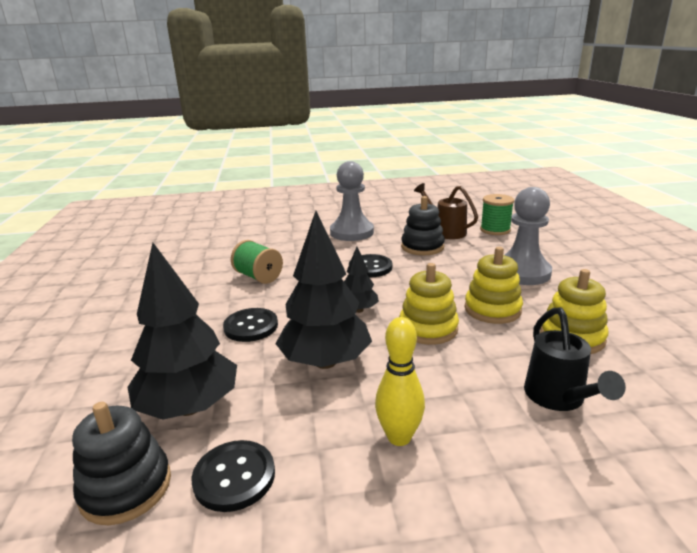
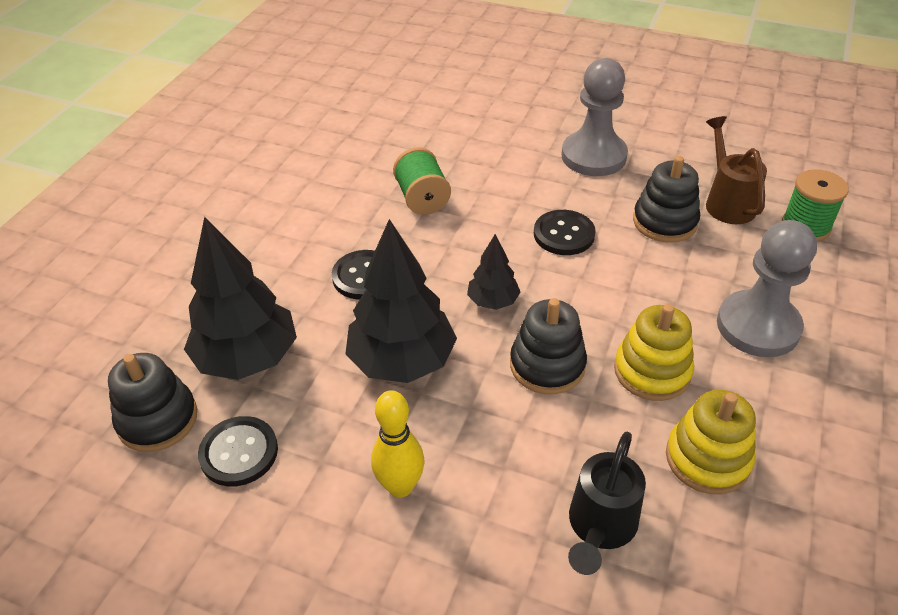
camera: 30 degrees right, 20 degrees up
(428, 328) = (547, 365): yellow stacking toy -> black stacking toy

